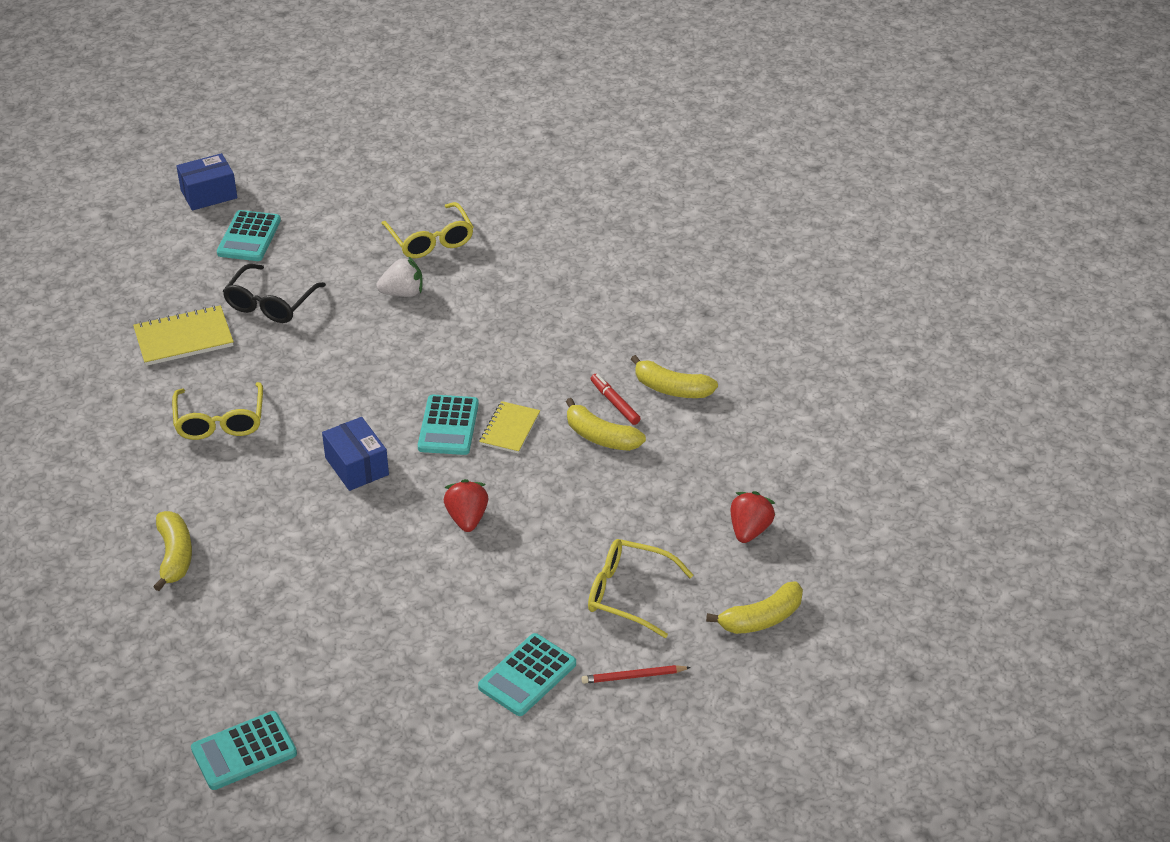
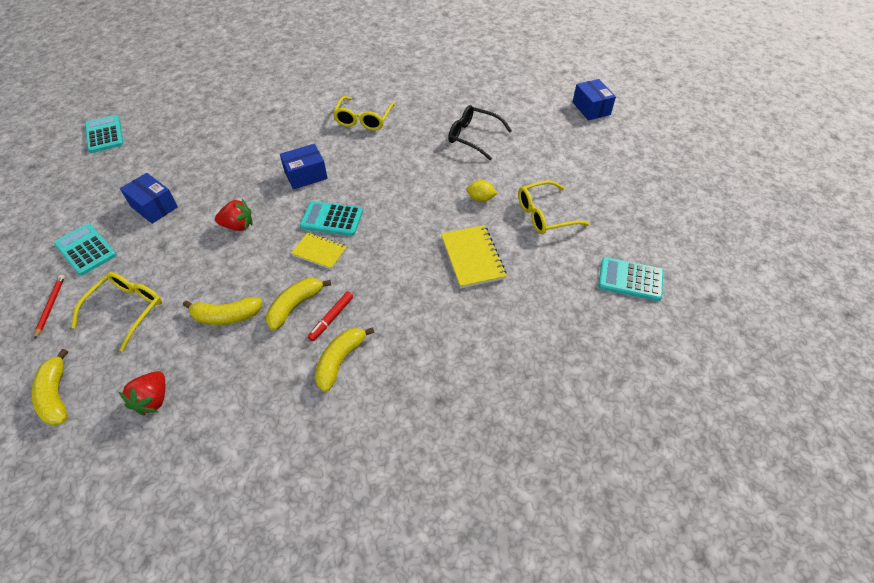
camera: 95 degrees right, 10 degrees up
(175, 556) = (258, 107): yellow banana -> yellow banana (226, 316)
(184, 338) = (442, 103): yellow notebook -> yellow notebook (472, 257)
(220, 421) = (363, 119): yellow glasses -> yellow glasses turned 75 degrees counterclockwise
(249, 237) = (544, 126): turquoise calculator -> turquoise calculator (630, 279)
(403, 293) = (480, 199): white strawberry -> yellow lemon
(432, 624) = (154, 207): none -> blue box
(615, 403) = (331, 318): red marker -> red marker turned 150 degrees clockwise
(749, 530) = (153, 400): red strawberry -> red strawberry turned 75 degrees clockwise

